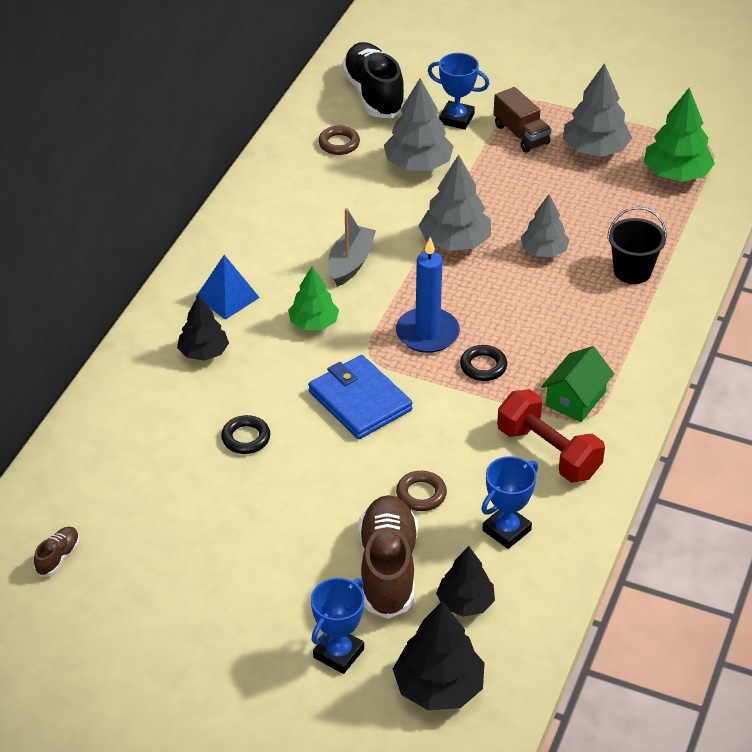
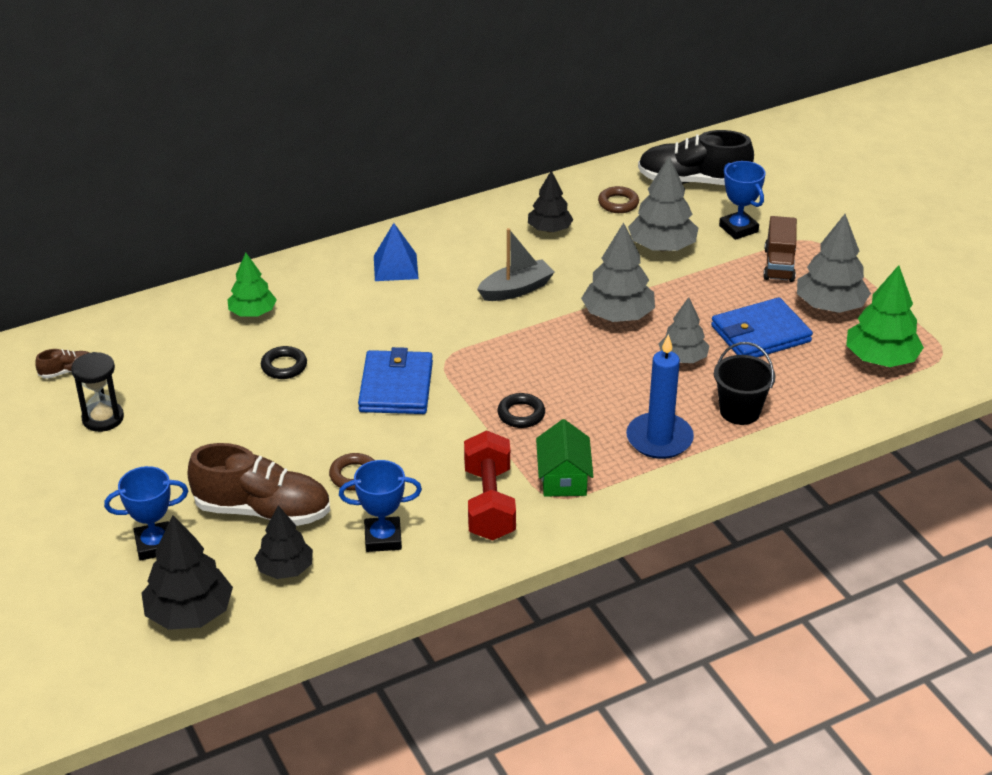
camera: 40 degrees right, 5 degrees down
(148, 578) = (103, 418): none -> black hourglass
(203, 352) = (331, 294): black tree -> black tree (549, 229)
(313, 323) = (433, 316): green tree -> green tree (252, 313)
(374, 94) = (692, 181): black shoe -> black shoe turned 105 degrees counterclockwise
(388, 568) = (263, 511): brown shoe -> brown shoe turned 60 degrees clockwise
(427, 333) = (509, 368): blue candle -> blue candle (659, 439)
(574, 200) = (760, 334): none -> blue wallet
(575, 399) = (563, 478): green house -> green house turned 75 degrees counterclockwise

